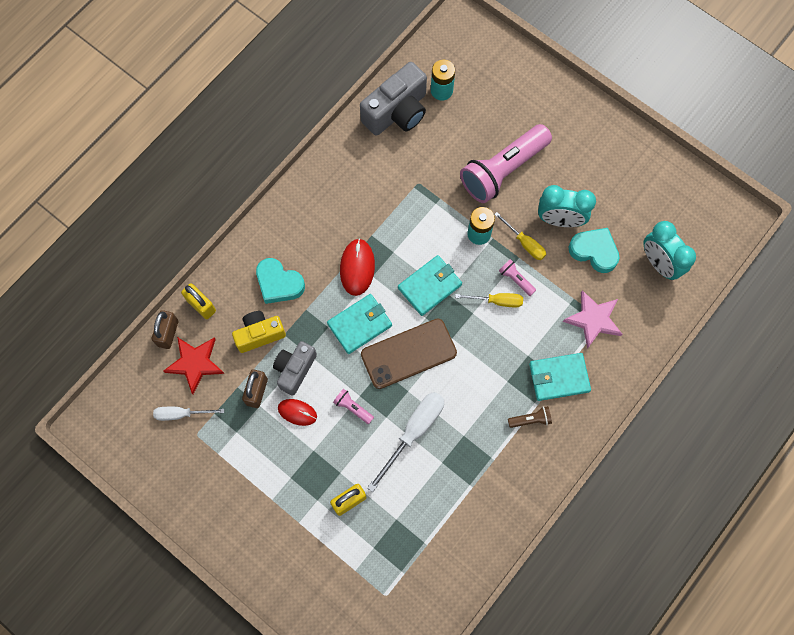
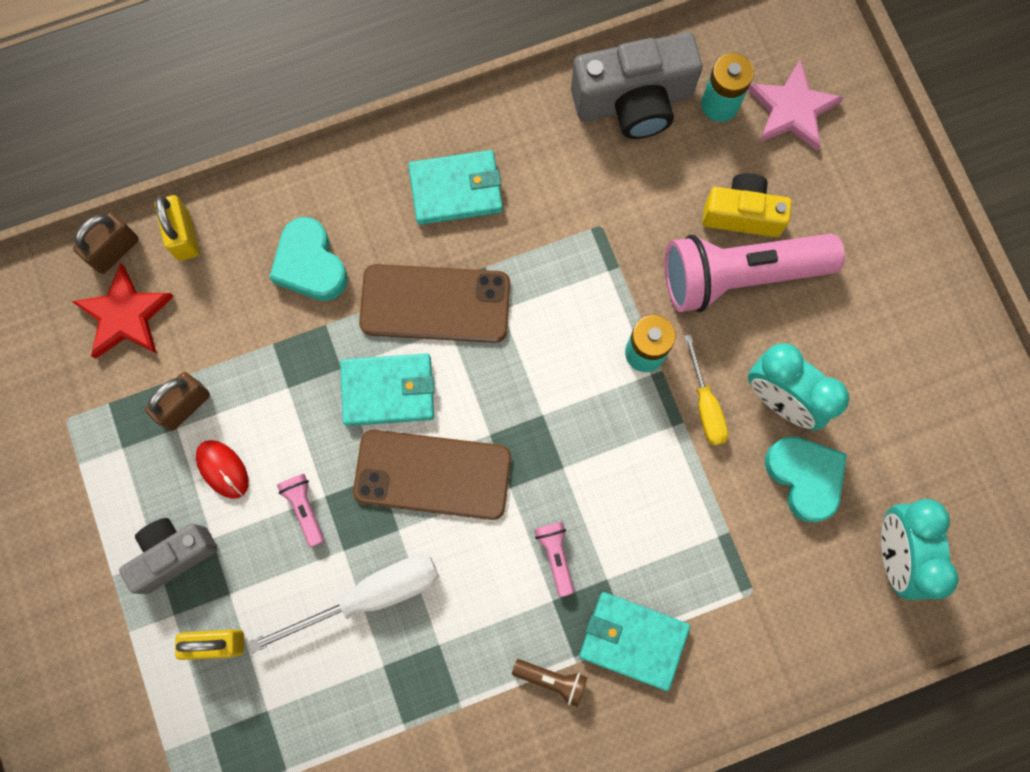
camera: 30 degrees right, 5 degrees up
(181, 414) = (63, 378): white screwdriver -> none
(259, 334) = (238, 324): yellow camera -> yellow camera (742, 214)
(295, 370) = (257, 404): grey camera -> grey camera (173, 554)
(357, 268) = (435, 304): red mouse -> brown phone
(430, 286) = (524, 391): turquoise wallet -> turquoise wallet (456, 190)
(497, 301) = (610, 470): yellow screwdriver -> none
(516, 279) = (659, 453): pink flashlight -> pink flashlight (555, 556)
(593, 319) = (740, 582): pink star -> pink star (792, 109)

